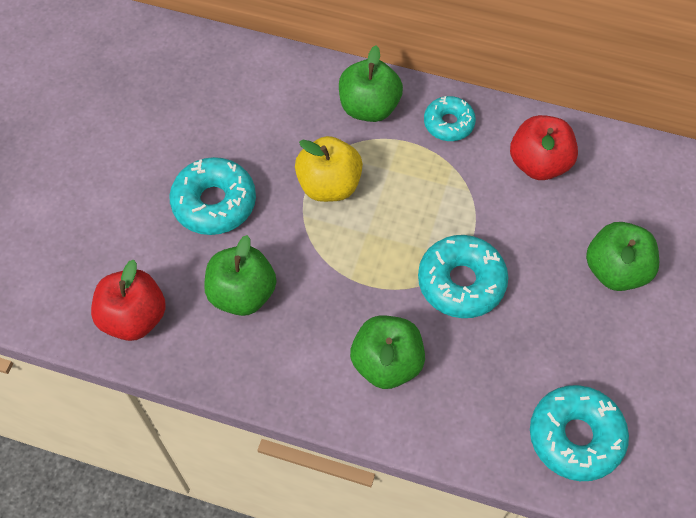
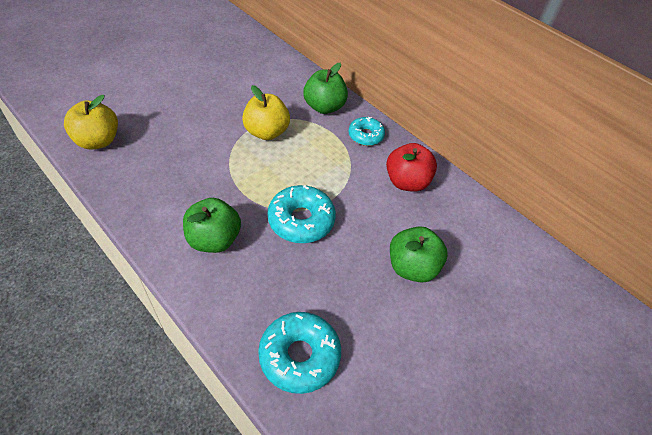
camera: 25 degrees right, 10 degrees down
(134, 317) = (98, 141): red apple -> yellow apple
(214, 203) = (195, 110): turquoise donut -> none
(242, 294) = (166, 159): green apple -> none

